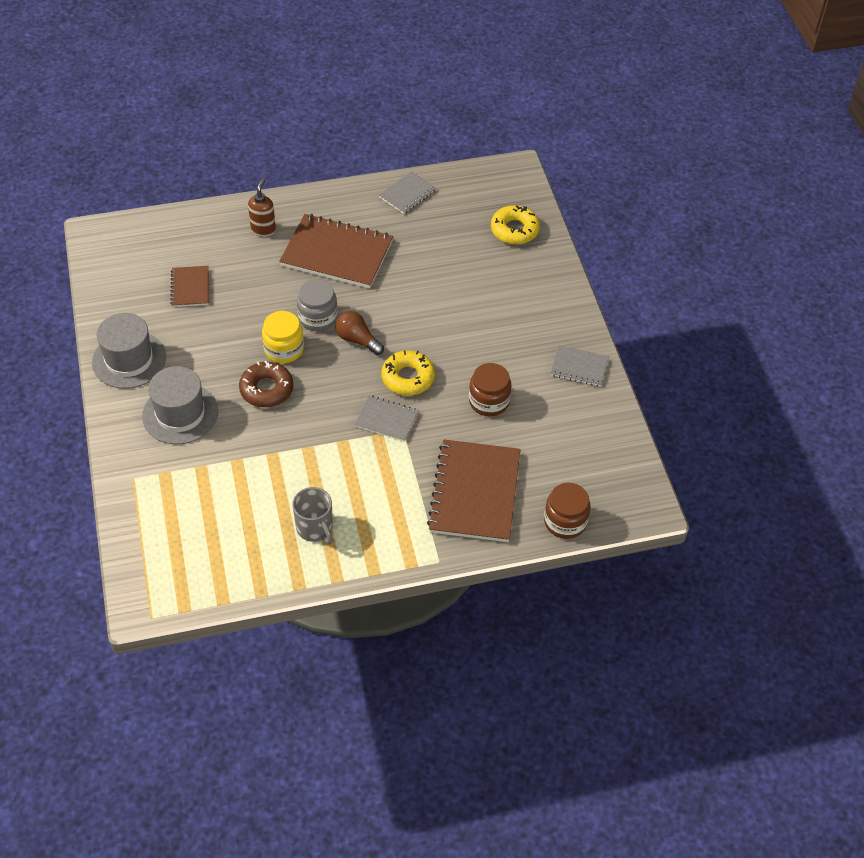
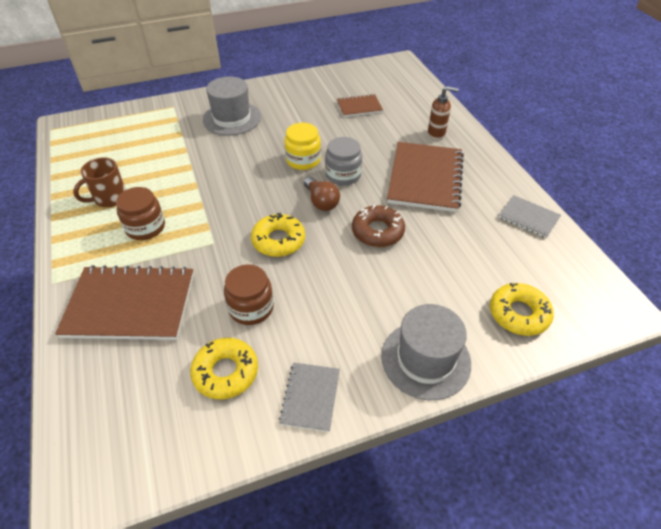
camera: 85 degrees right, 5 degrees down
(129, 360) = (282, 90): grey hat -> grey hat (425, 359)
(266, 389) = (258, 156): brown donut -> brown donut (377, 231)
(315, 528) = (109, 198): grey mug -> brown mug
(357, 340) = (321, 202): brown light bulb -> brown light bulb turned 120 degrees clockwise
(386, 419) = (226, 230): grey notebook -> none
(553, 420) = (225, 372): none -> yellow donut
(565, 521) = (75, 393): brown jar -> brown jar (145, 227)

